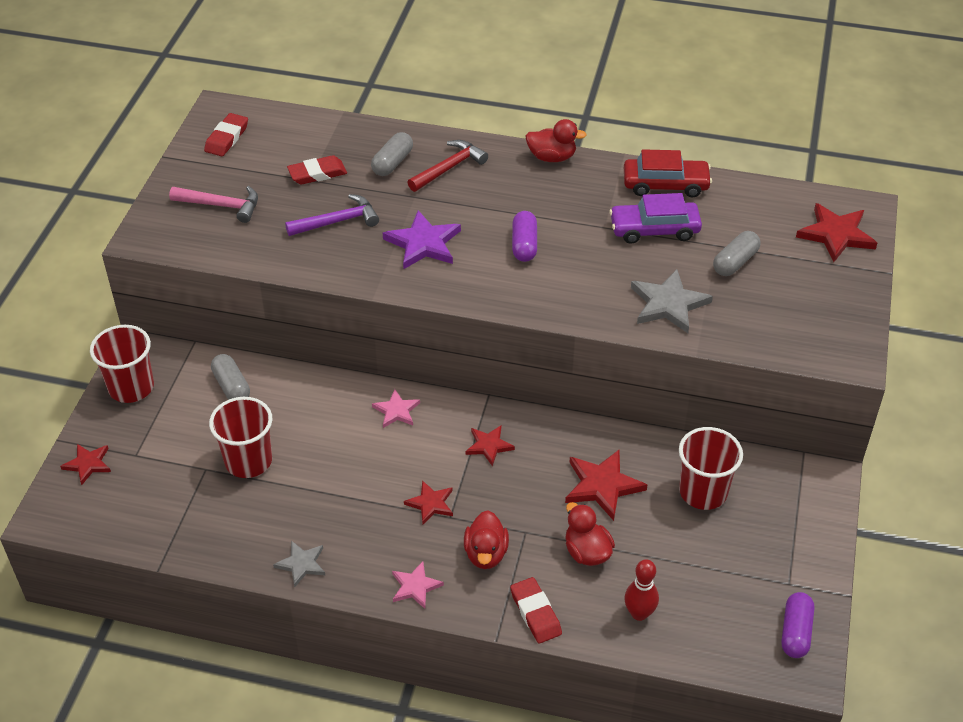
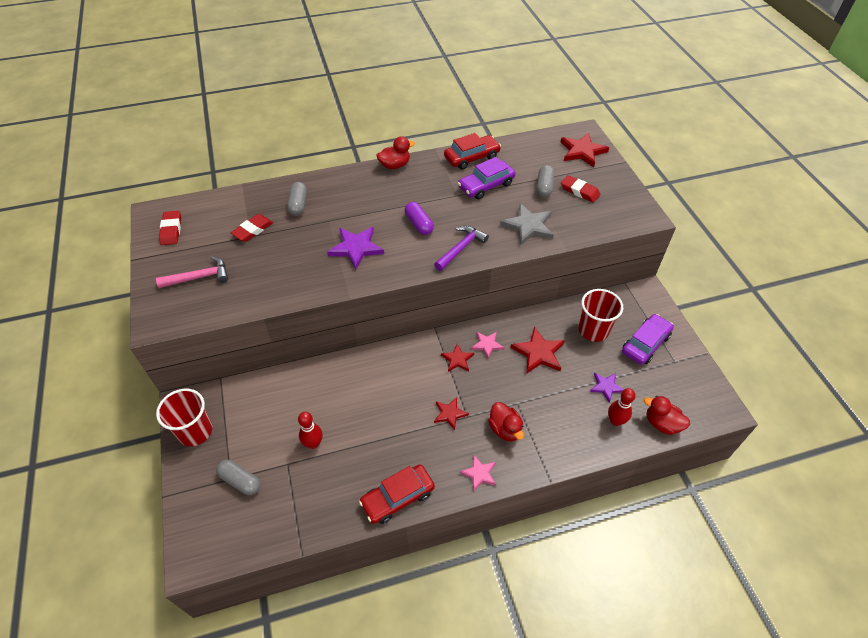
camera: 30 degrees left, 5 degrees up
(88, 464) = (198, 503): red star -> none
(231, 386) = (267, 397): grey capsule -> grey capsule (240, 481)
(248, 461) = (313, 443): red cup -> red bowling pin
(301, 564) = (398, 497): grey star -> red car
(338, 221) = (289, 256): purple hammer -> purple hammer (461, 248)
(396, 411) = (386, 363): pink star -> pink star (487, 345)
(449, 168) = (337, 194): red hammer -> none
(535, 613) = (560, 452): red eraser -> red eraser (579, 191)
(587, 552) = (560, 398): red duck -> red duck (662, 423)
(661, 568) = (606, 387): none -> purple star
(764, 542) = (645, 344): none -> purple car
(795, 632) = (700, 388): purple capsule -> none

